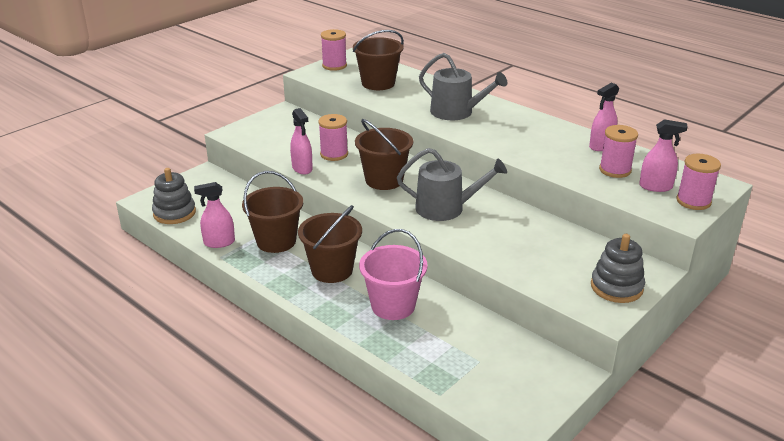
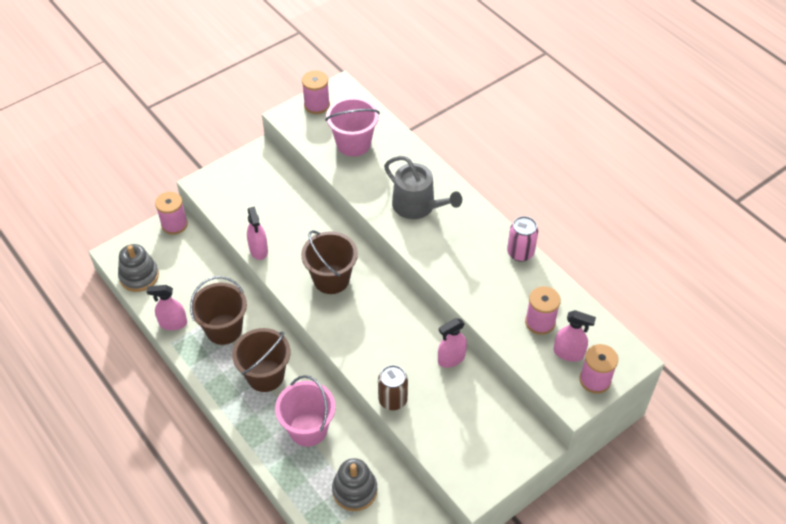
camera: 10 degrees right, 20 degrees up
(334, 154) = (293, 232): pink spool -> pink spool (174, 224)
(378, 83) = (353, 144): brown bucket -> pink bucket
(446, 208) = (378, 329): grey watering can -> none
(484, 255) = (392, 400): none -> brown can
(570, 131) = (520, 253): none -> pink can
(601, 146) = (541, 282): pink spray bottle -> pink spray bottle (451, 359)
(616, 287) = (496, 459): grey stacking toy -> grey stacking toy (354, 490)

